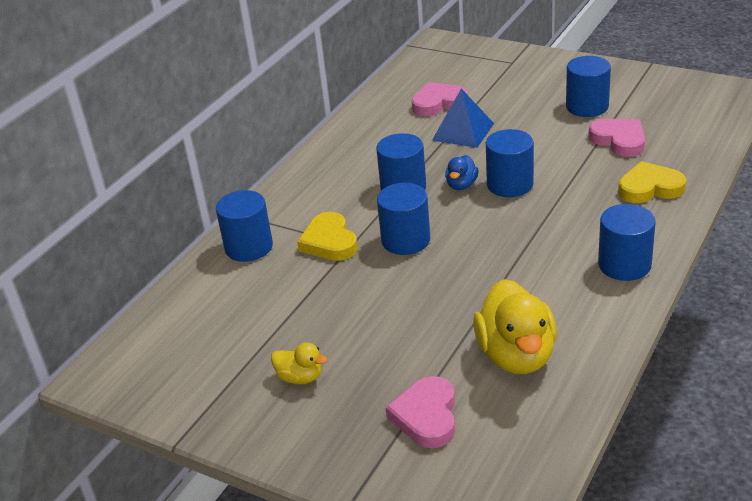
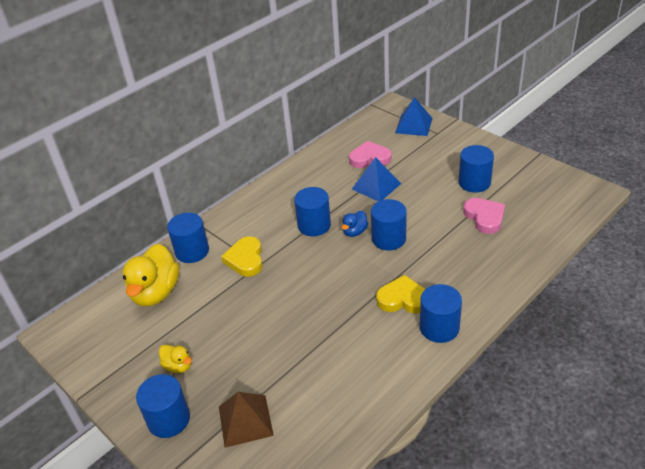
camera: 15 degrees right, 5 degrees up
(405, 240) = (296, 270): blue cylinder -> blue cylinder (169, 419)
(426, 416) = (245, 420): pink heart -> brown pyramid
(477, 59) = (413, 125): none -> blue pyramid
(516, 356) = (328, 386): yellow duck -> yellow duck (156, 292)
(650, 188) = (488, 264): yellow heart -> yellow heart (403, 299)

